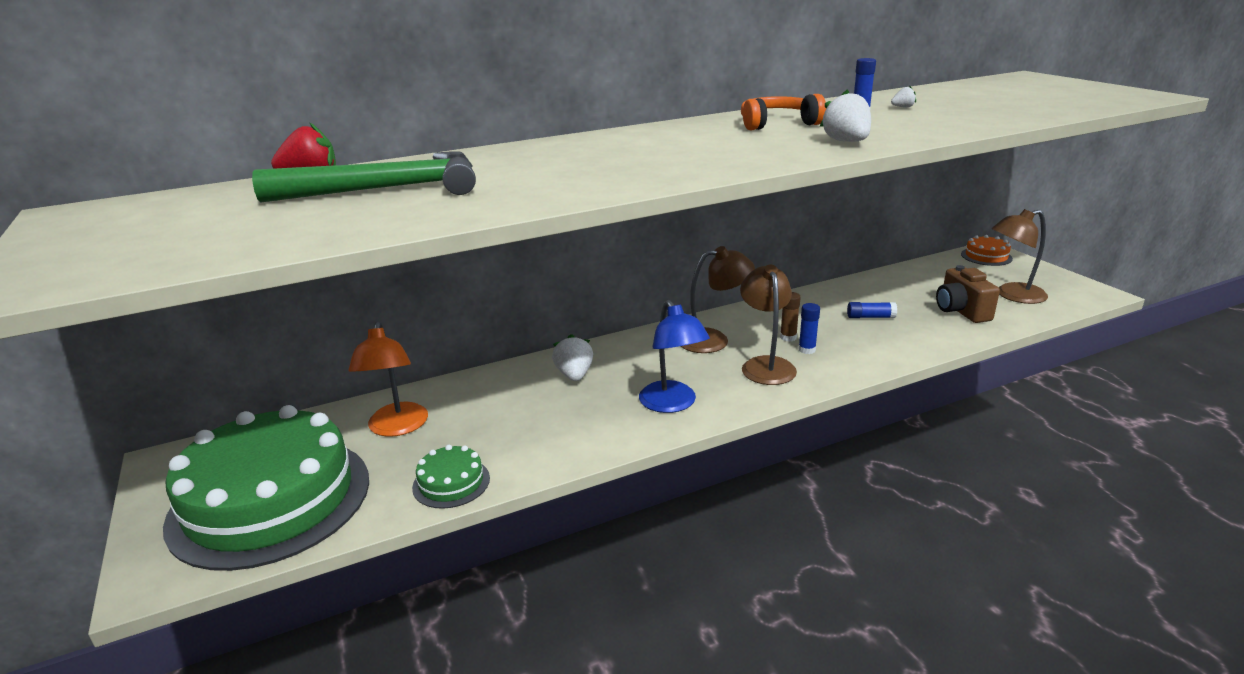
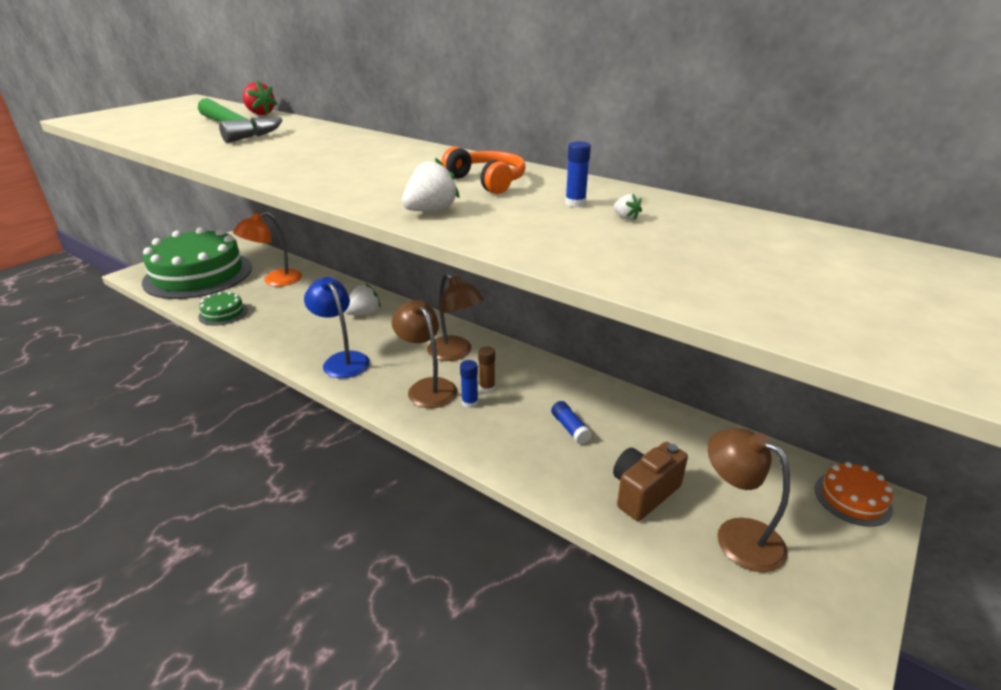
camera: 60 degrees right, 5 degrees up
(672, 404) = (342, 360): blue lamp -> blue lamp turned 105 degrees clockwise
(766, 365) = (427, 387): brown lamp -> brown lamp turned 90 degrees counterclockwise

